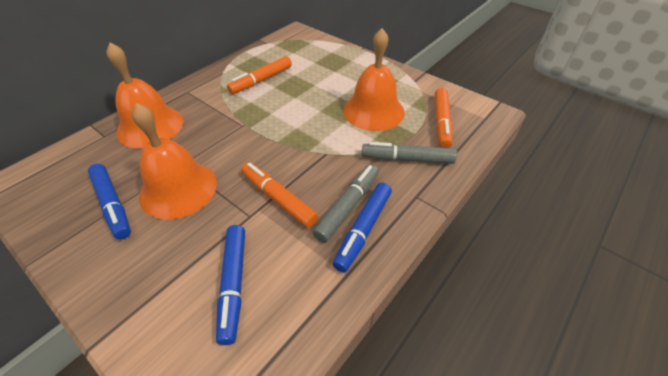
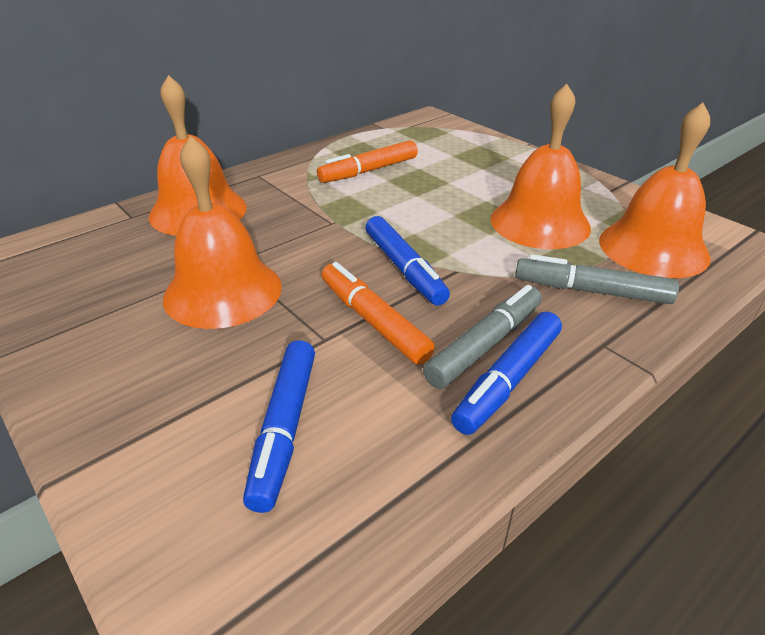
camera: 10 degrees right, 10 degrees down
(113, 205) = (125, 301): blue marker -> blue marker (404, 269)
(441, 122) = (653, 248): orange marker -> orange bell

